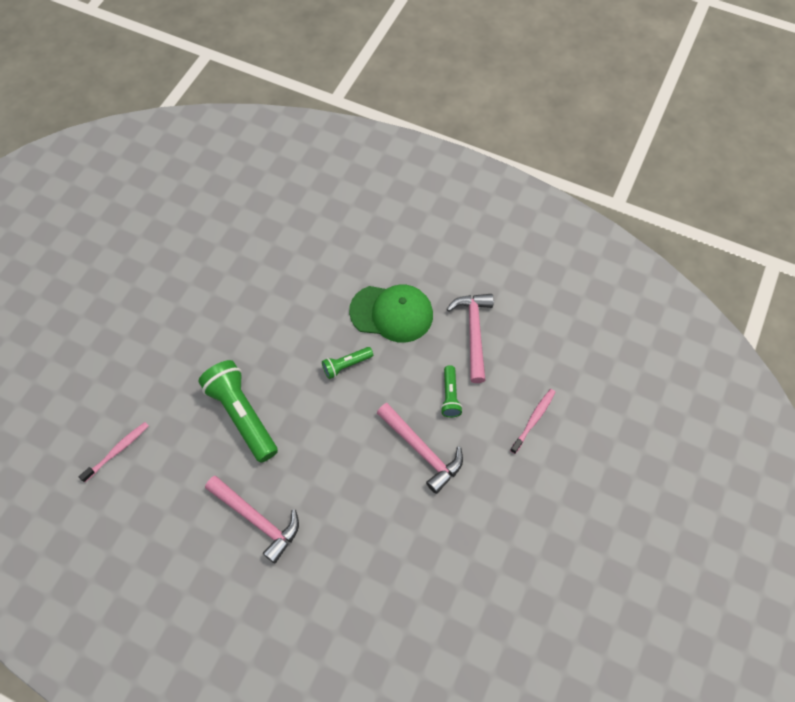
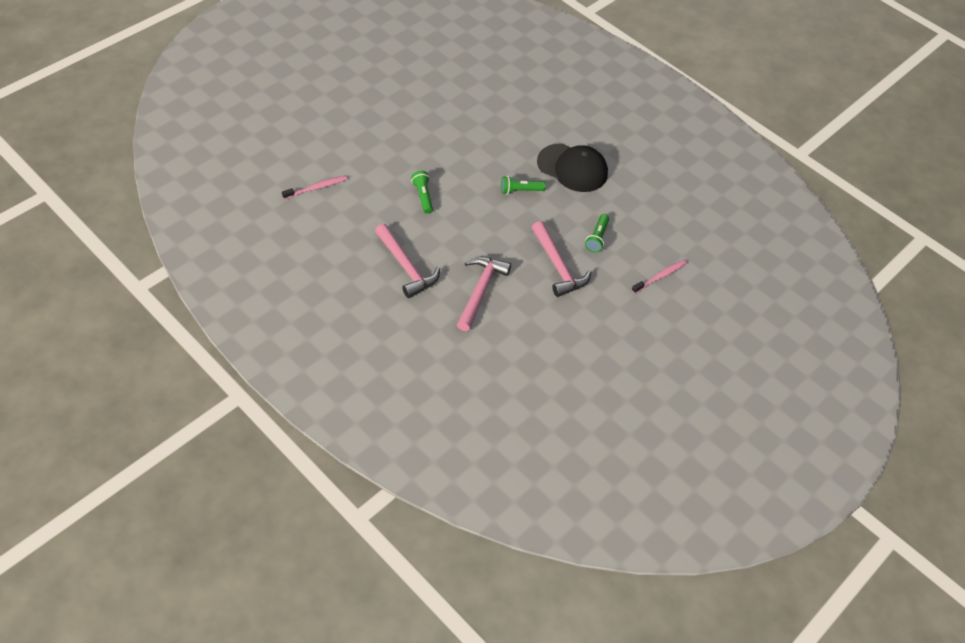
camera: 15 degrees right, 10 degrees down
(242, 415) = (423, 196): green flashlight -> green flashlight, size x0.50
(391, 313) = (572, 168): green cap -> black cap
(473, 333) = (635, 202): pink hammer -> pink hammer (480, 291)

